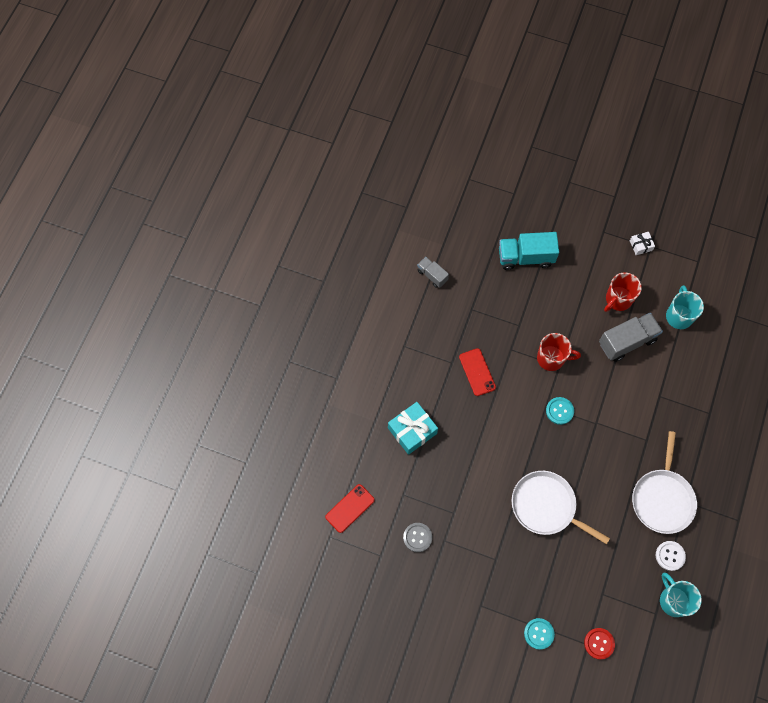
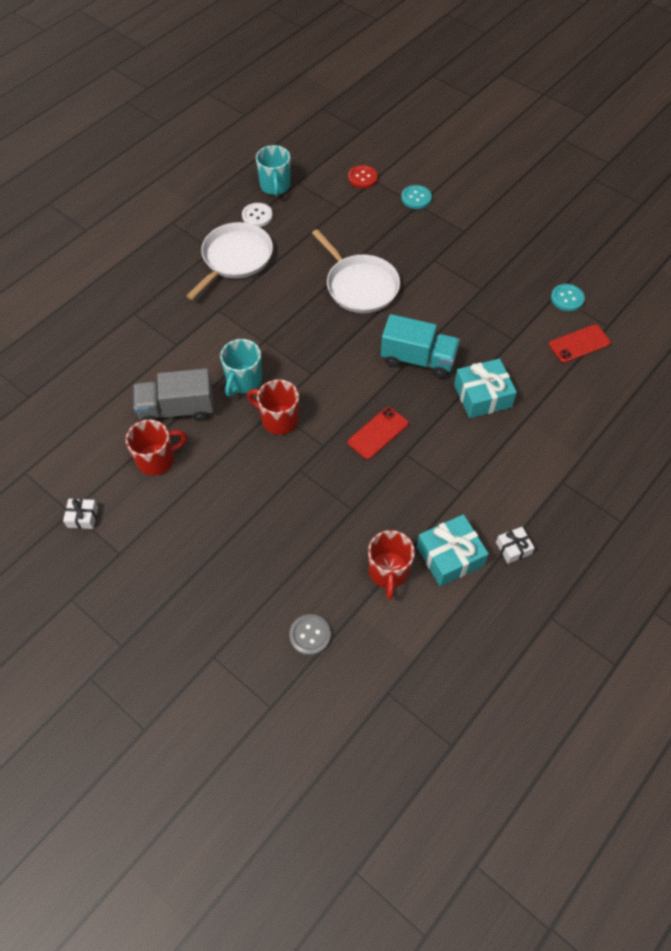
camera: 160 degrees left, 10 degrees down
(358, 318) = (513, 548): none -> white gift
(397, 299) = (450, 556): none -> turquoise gift
(417, 537) = (510, 299): grey button -> grey button (310, 635)
(432, 275) = (388, 572): grey truck -> red mug
(477, 372) = (378, 433): red phone -> red phone turned 45 degrees clockwise
(525, 257) = (246, 553): turquoise truck -> turquoise truck (418, 359)
(559, 411) = (299, 364): turquoise button -> turquoise button (567, 298)
(679, 316) = (95, 417): turquoise mug -> turquoise mug (243, 381)

